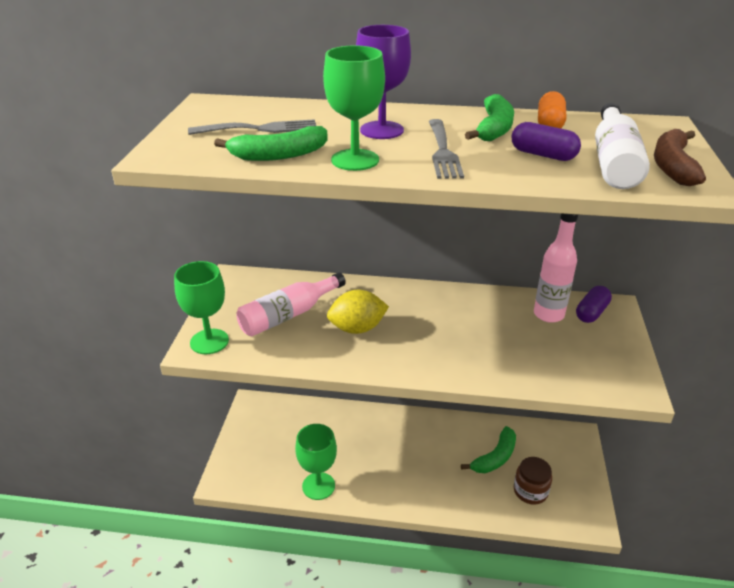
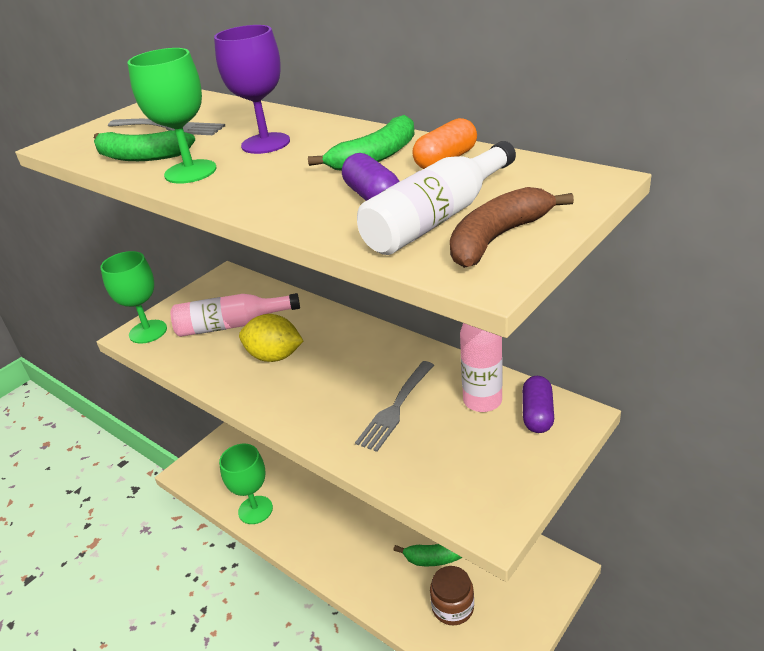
camera: 35 degrees right, 0 degrees up
(443, 151) = (281, 176): grey fork -> grey fork (395, 408)
(591, 312) = (537, 414): purple capsule -> purple capsule turned 60 degrees counterclockwise

